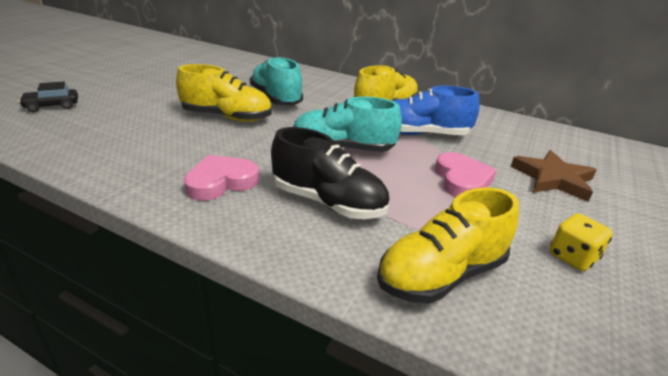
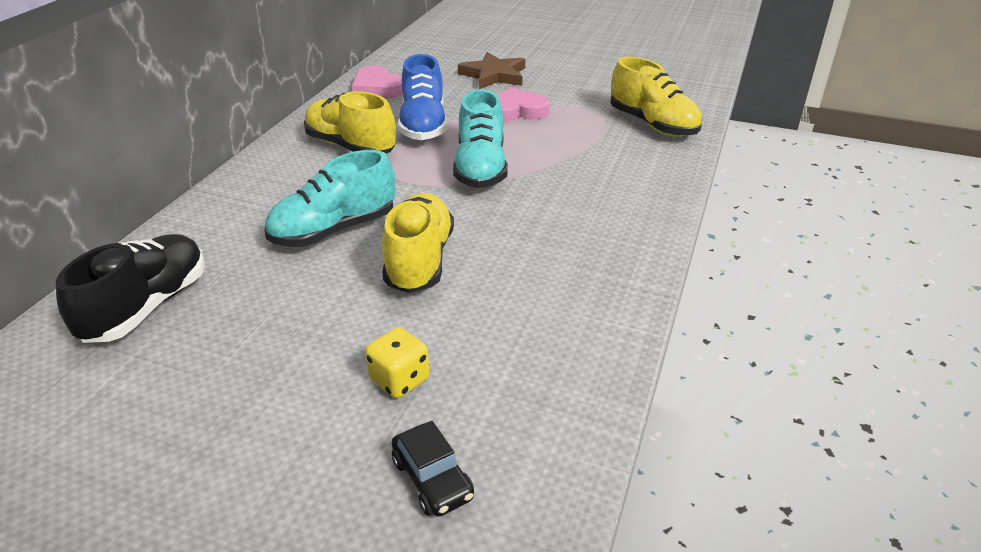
camera: 95 degrees left, 5 degrees up
(221, 182) = (591, 230): pink heart -> pink heart (377, 88)
(328, 202) = (592, 169): black shoe -> black shoe (147, 306)
(572, 257) = (602, 83): yellow dice -> yellow dice (399, 380)

